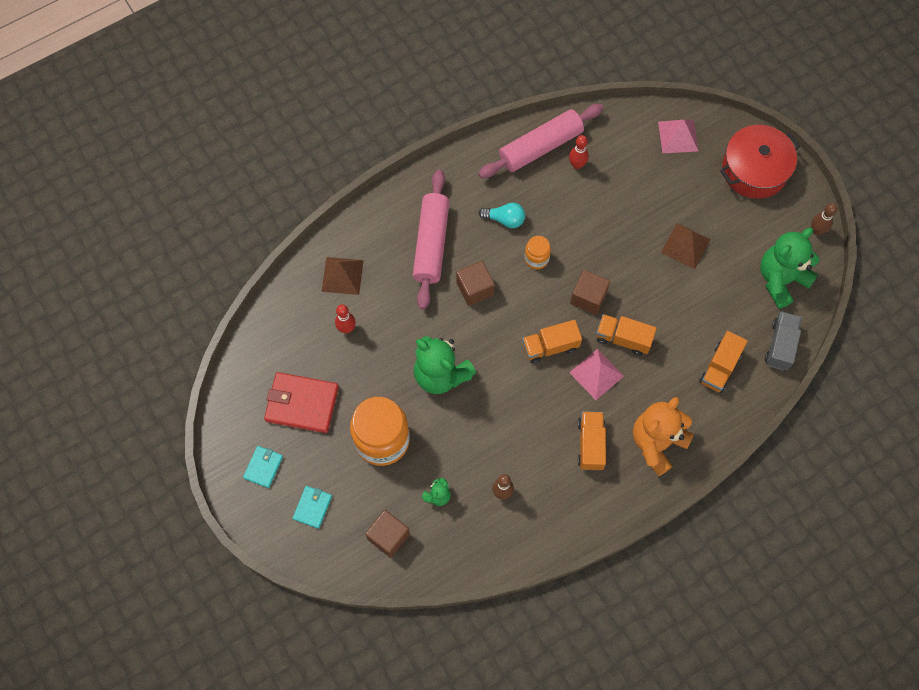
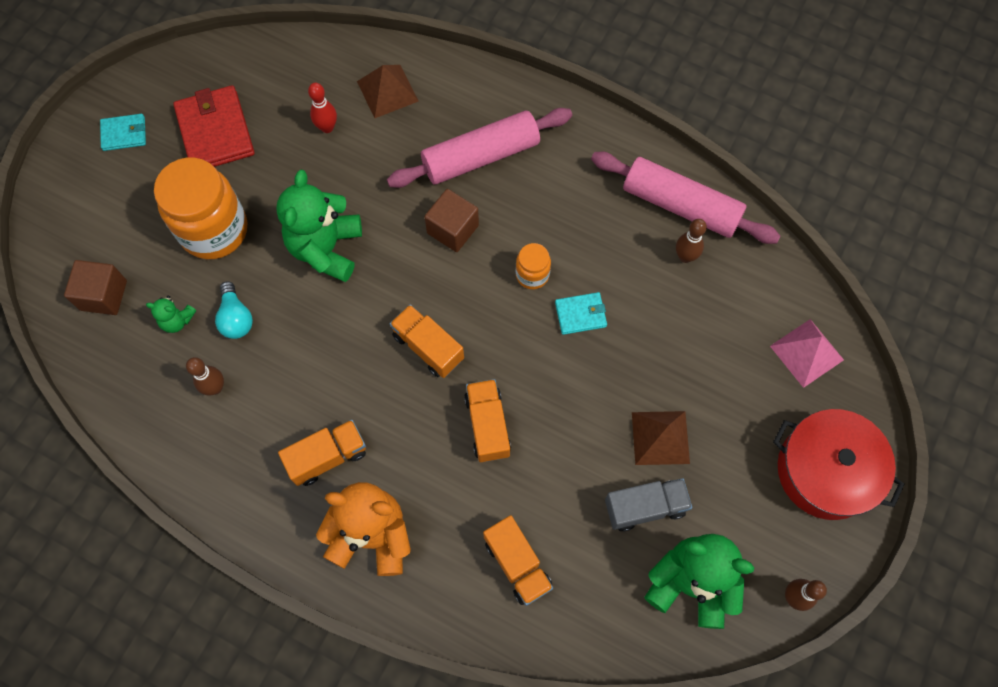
camera: 60 degrees right, 0 degrees up
(312, 507) = (101, 203): turquoise wallet -> turquoise wallet (580, 314)
(505, 219) = (560, 216): turquoise light bulb -> turquoise light bulb (236, 318)
(577, 165) = (685, 257): red bowling pin -> brown bowling pin
(588, 298) = (517, 358): brown cube -> none
(596, 374) = (423, 418): pink pyramid -> none
(719, 368) = (517, 564): orange truck -> orange truck turned 120 degrees counterclockwise
(780, 345) = (595, 629): grey truck -> grey truck (645, 507)

